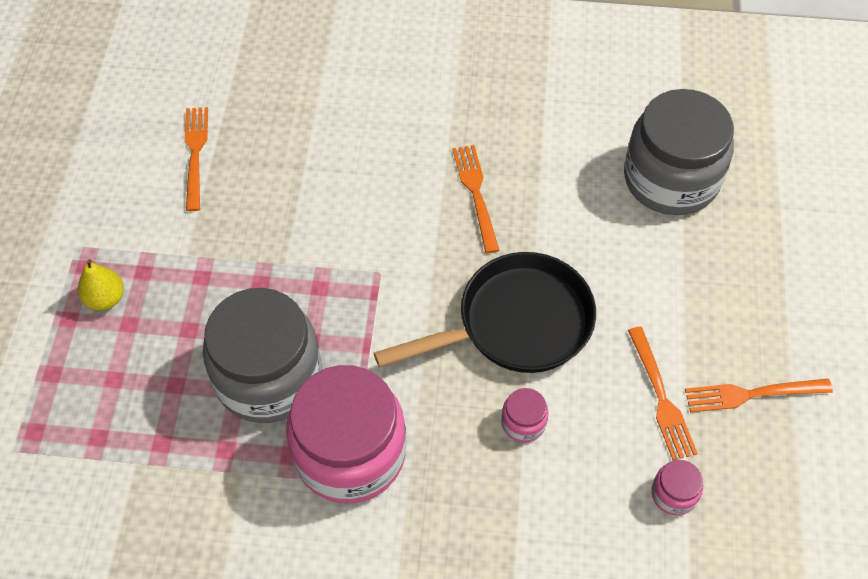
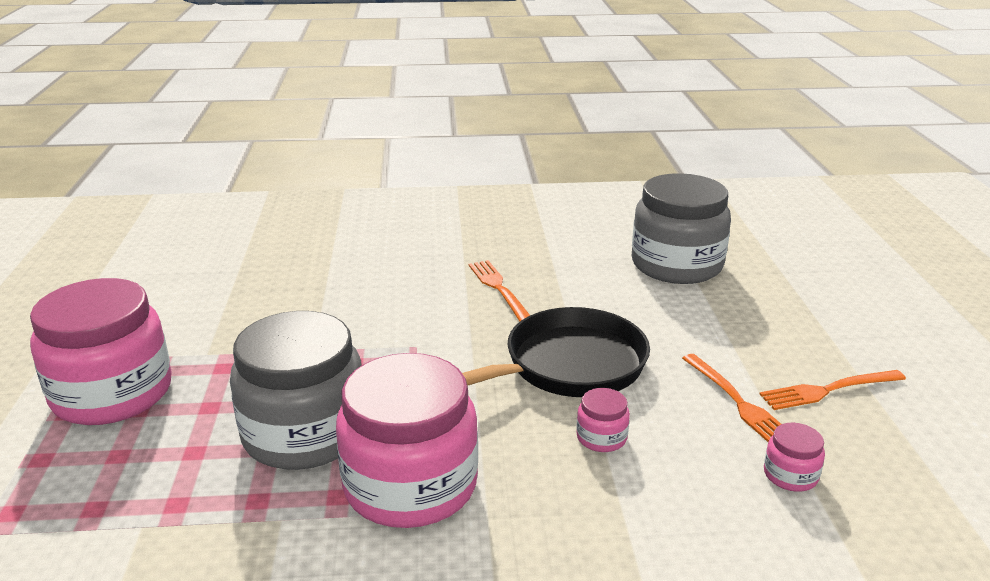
camera: 10 degrees left, 30 degrees down
(105, 299) = (112, 393): yellow pear -> pink jar
(195, 153) = (214, 288): orange fork -> none

